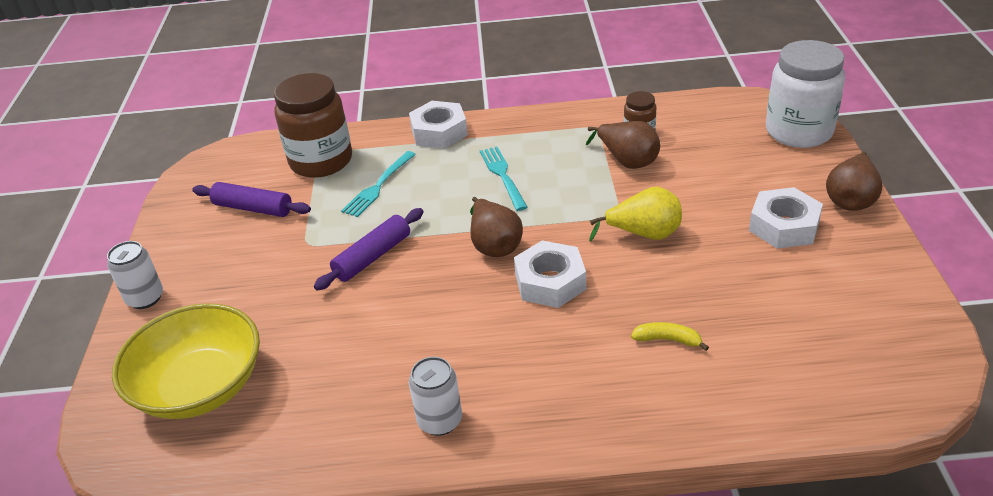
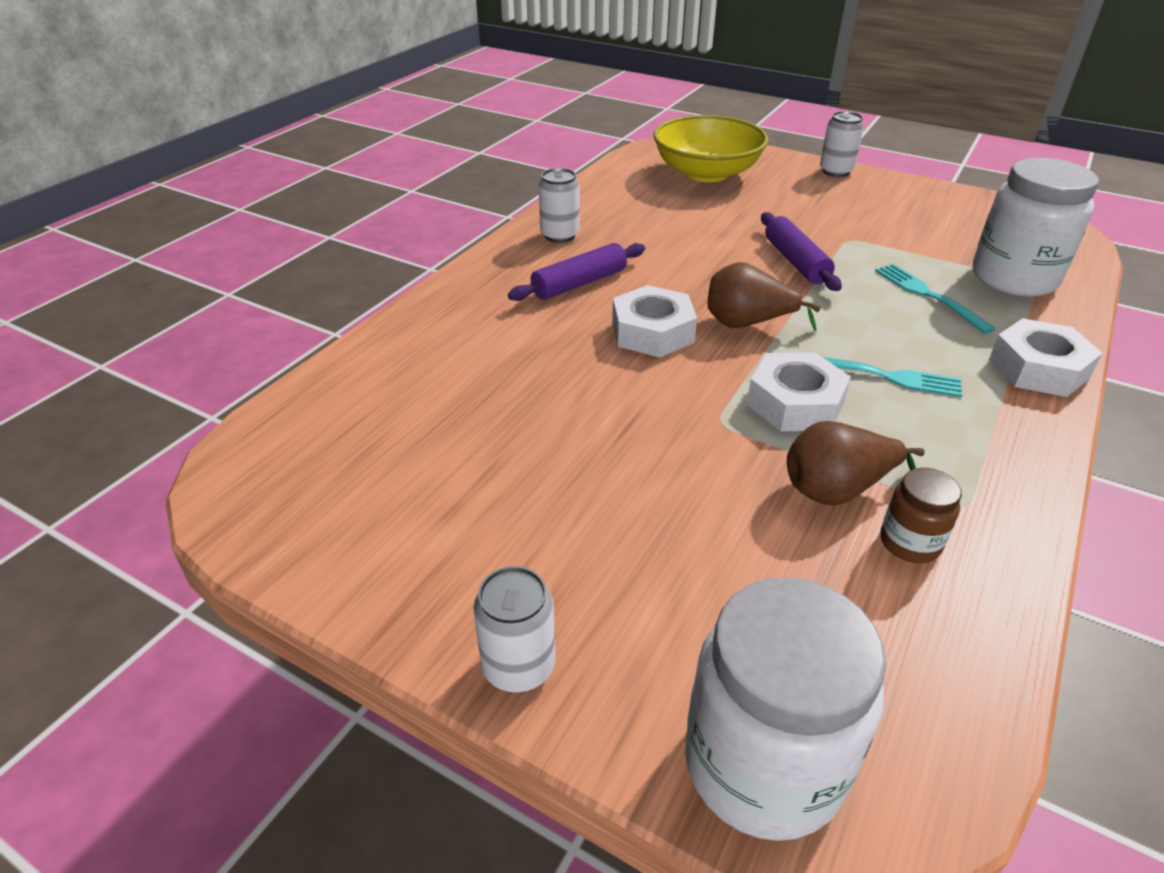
camera: 120 degrees right, 0 degrees up
(253, 208) = (939, 229): purple rolling pin -> purple rolling pin (579, 283)
(321, 161) = (1013, 278): brown jar -> white jar
(644, 234) = (661, 422): yellow pear -> none
(668, 340) = (496, 358): yellow banana -> none
(784, 226) = (547, 545): white nut -> white nut (795, 403)
(851, 199) = (519, 667): brown pear -> white can

